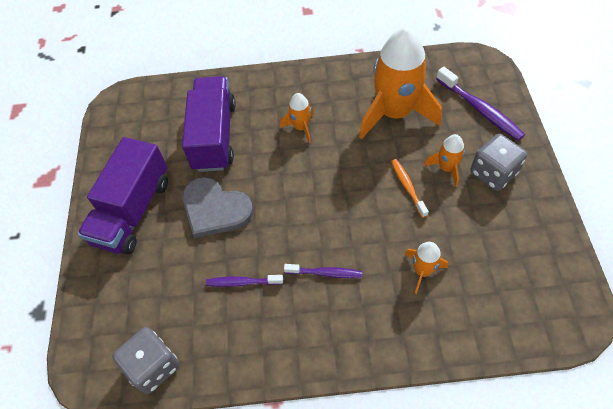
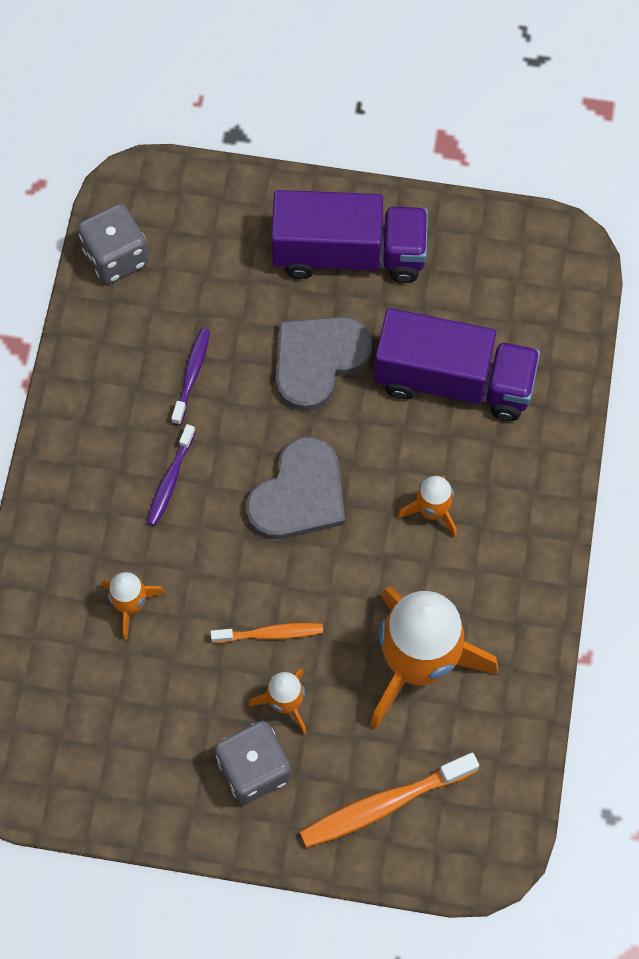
camera: 100 degrees right, 10 degrees up
(133, 211) = (349, 254): purple truck -> purple truck turned 150 degrees clockwise
(311, 195) = (299, 494): none -> grey heart
(480, 109) = (383, 804): purple toothbrush -> orange toothbrush

